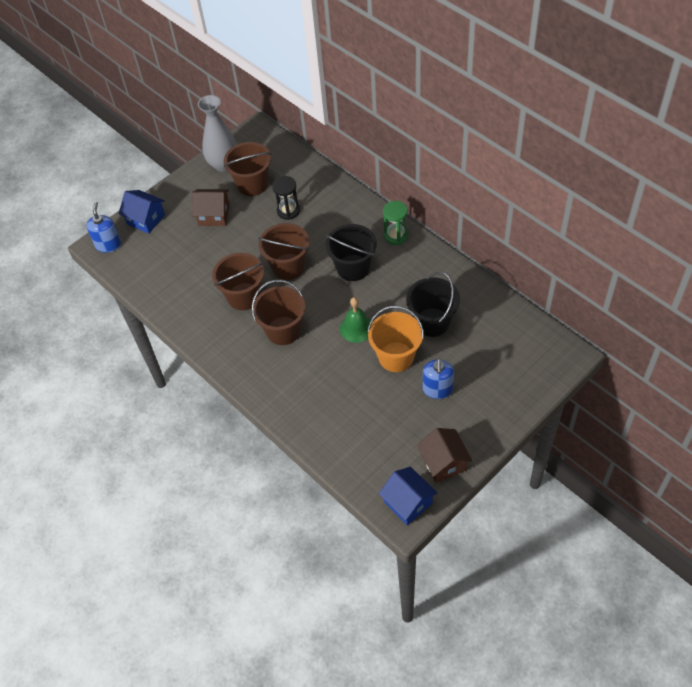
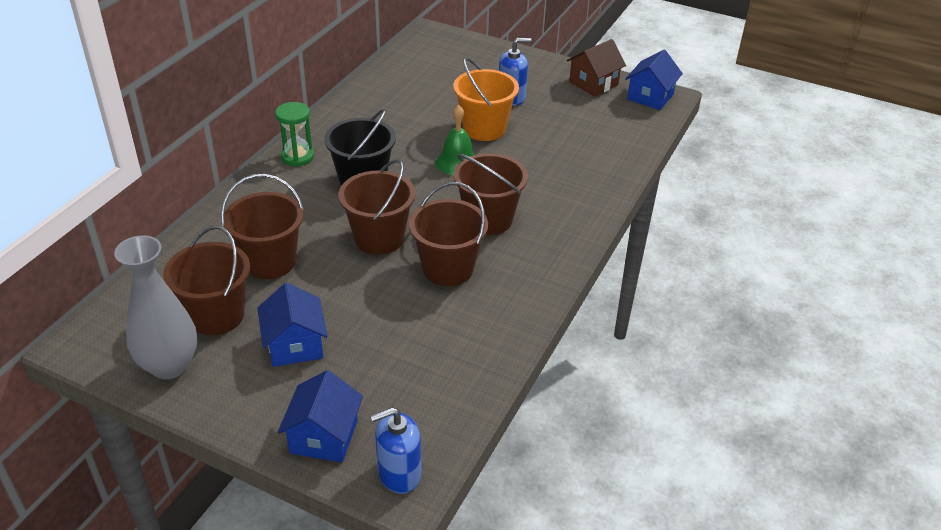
camera: 115 degrees left, 15 degrees down
(214, 215) = (295, 345): brown house -> blue house
(288, 211) = (270, 262): black hourglass -> brown bucket
(432, 322) = (425, 112): black bucket -> none

